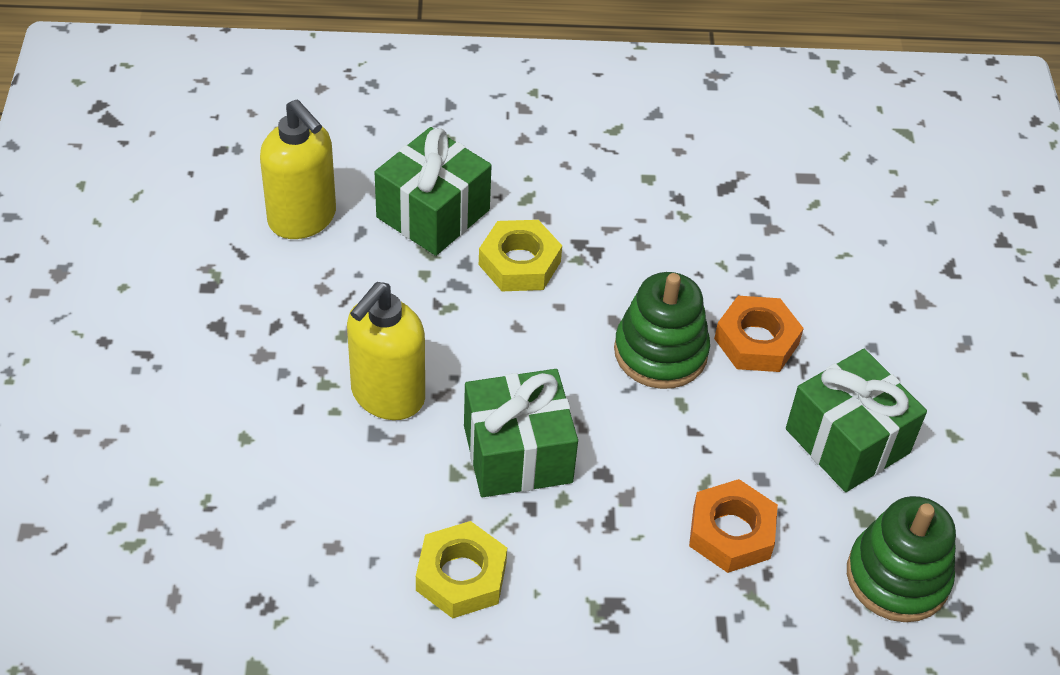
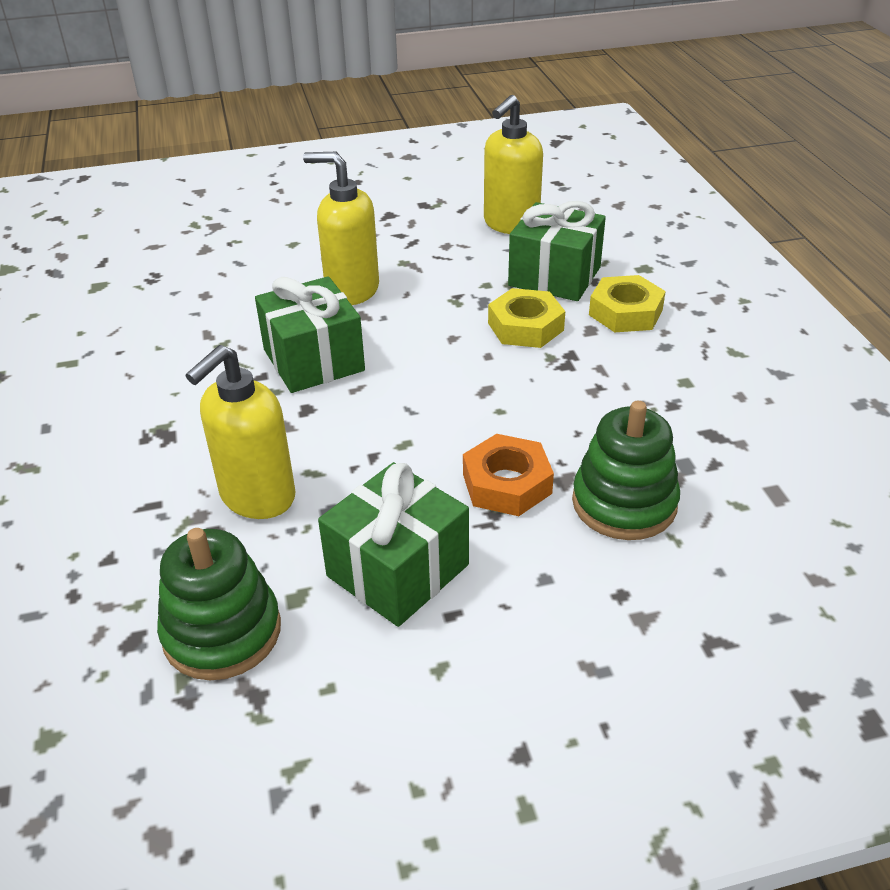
camera: 80 degrees right, 10 degrees down
(461, 576) = (186, 353): yellow nut -> yellow nut (625, 312)
(660, 352) = (461, 421): green stacking toy -> green stacking toy (624, 503)
(731, 532) = (257, 497): orange nut -> yellow soap dispenser

